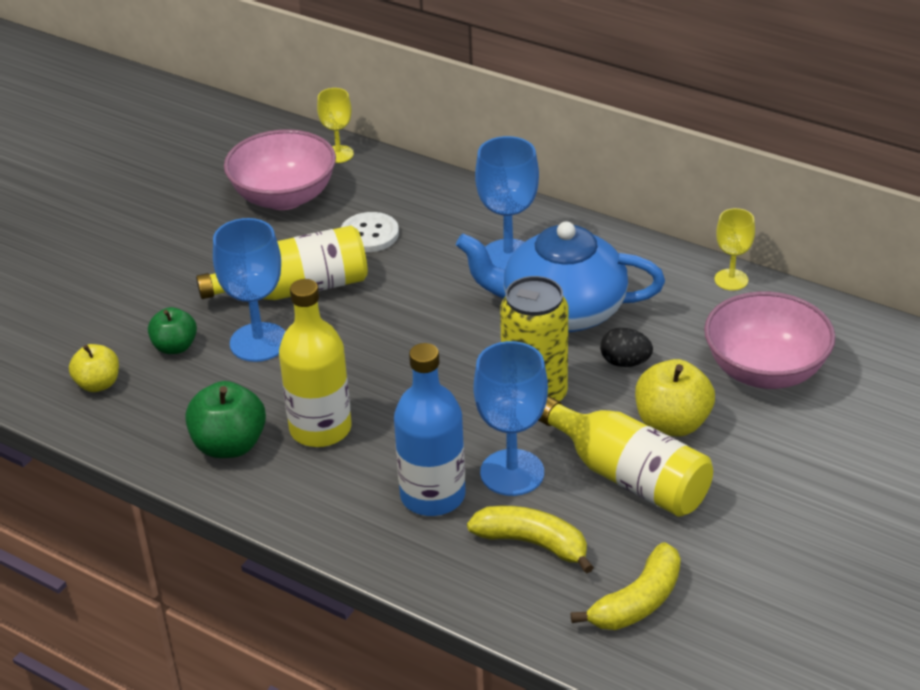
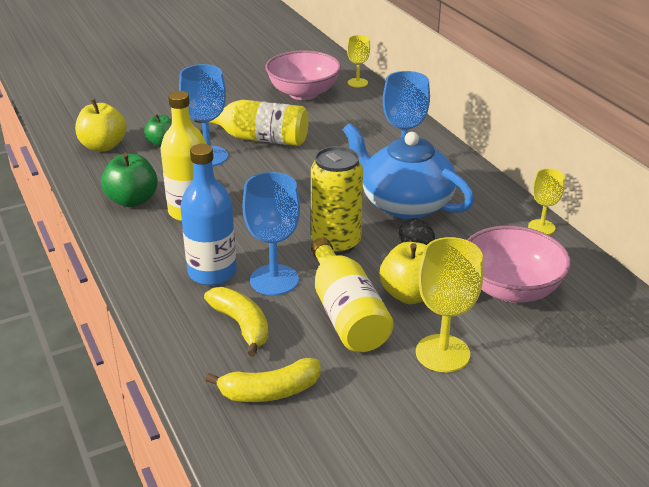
camera: 30 degrees right, 5 degrees down
(98, 384) = (103, 146): yellow apple -> yellow apple, size x1.53
(369, 234) = (331, 126): white button -> none
(764, 476) = (442, 353): none -> yellow goblet

